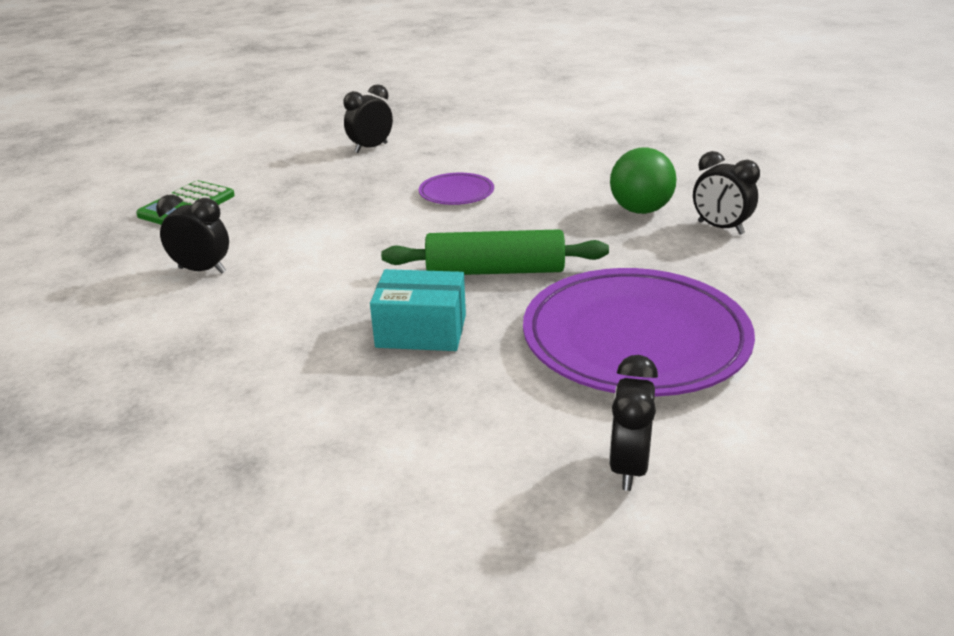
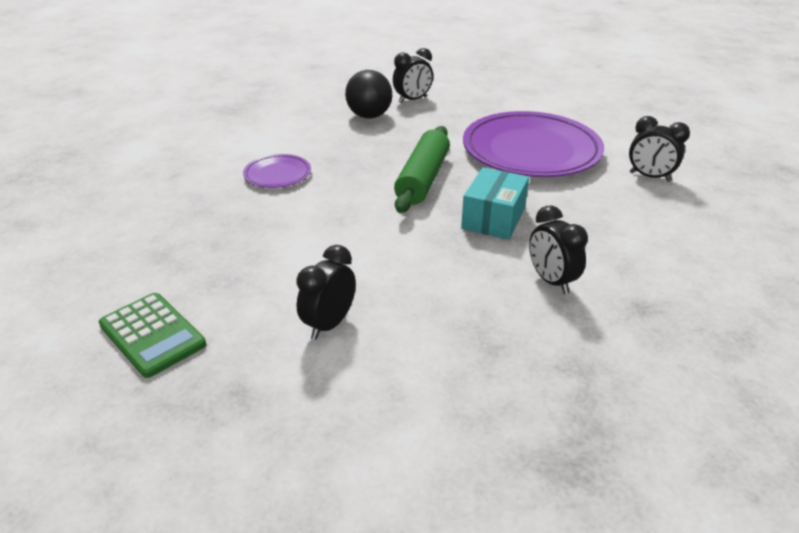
camera: 75 degrees left, 5 degrees up
(371, 148) = (125, 202): black clock -> black clock (551, 281)
(640, 210) = (369, 116): green ball -> black ball

